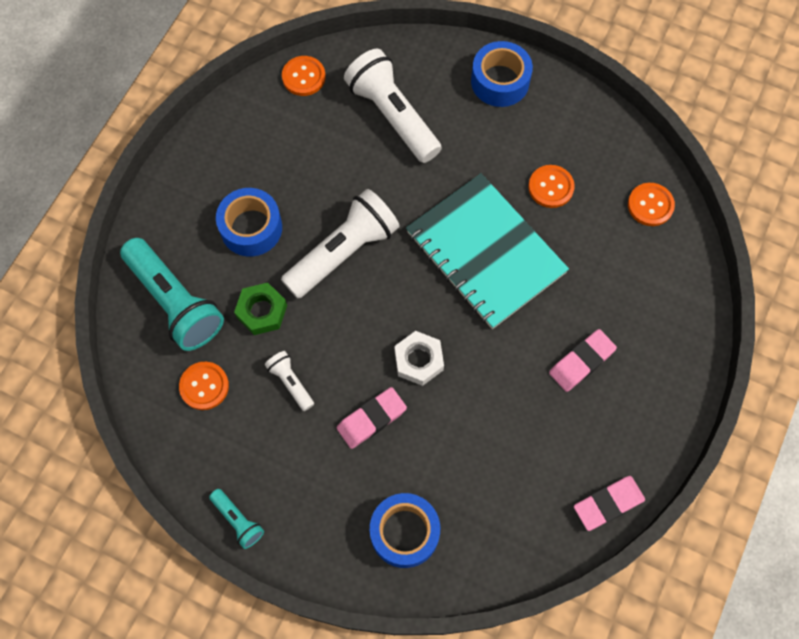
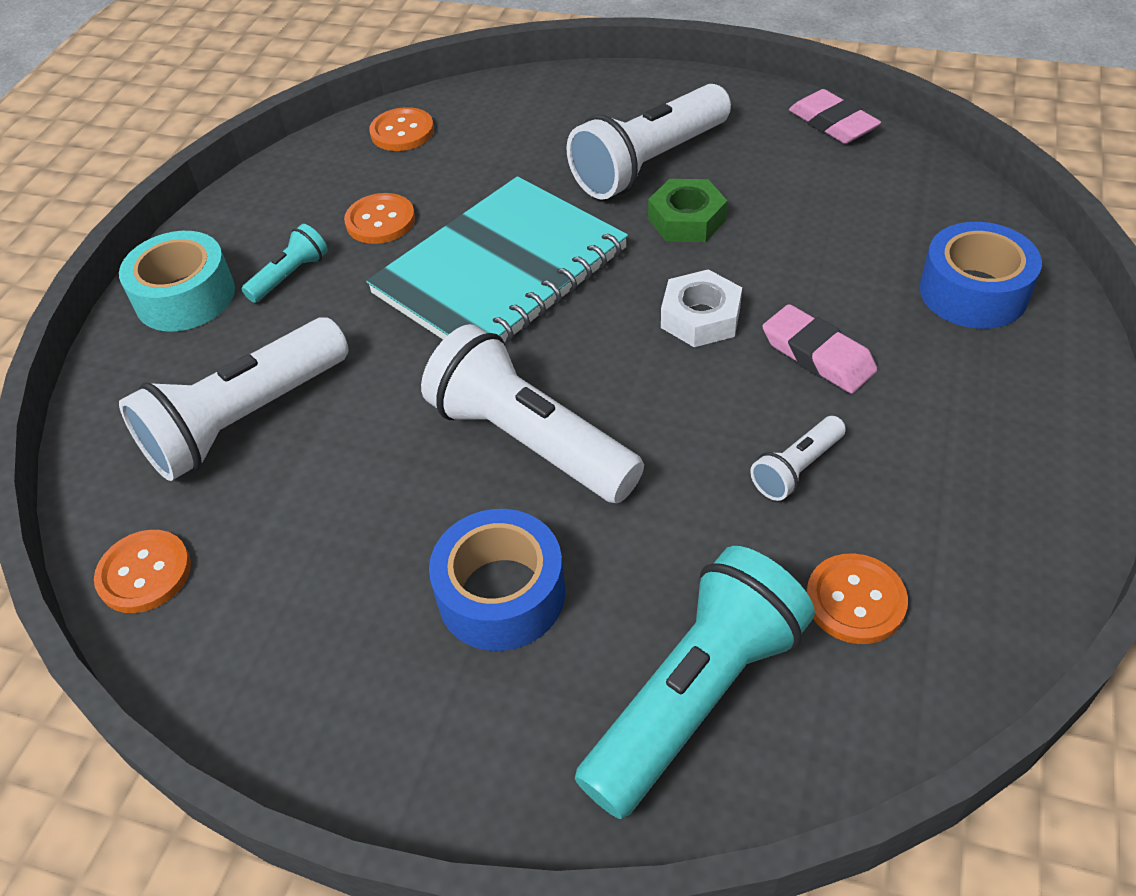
camera: 95 degrees left, 20 degrees down
(238, 520) = (1073, 493): turquoise flashlight -> turquoise flashlight (290, 275)
(261, 311) = (675, 539): green nut -> green nut (687, 219)
(500, 81) = (185, 297): blue tape -> turquoise tape
(581, 362) = (649, 164): pink eraser -> white flashlight

